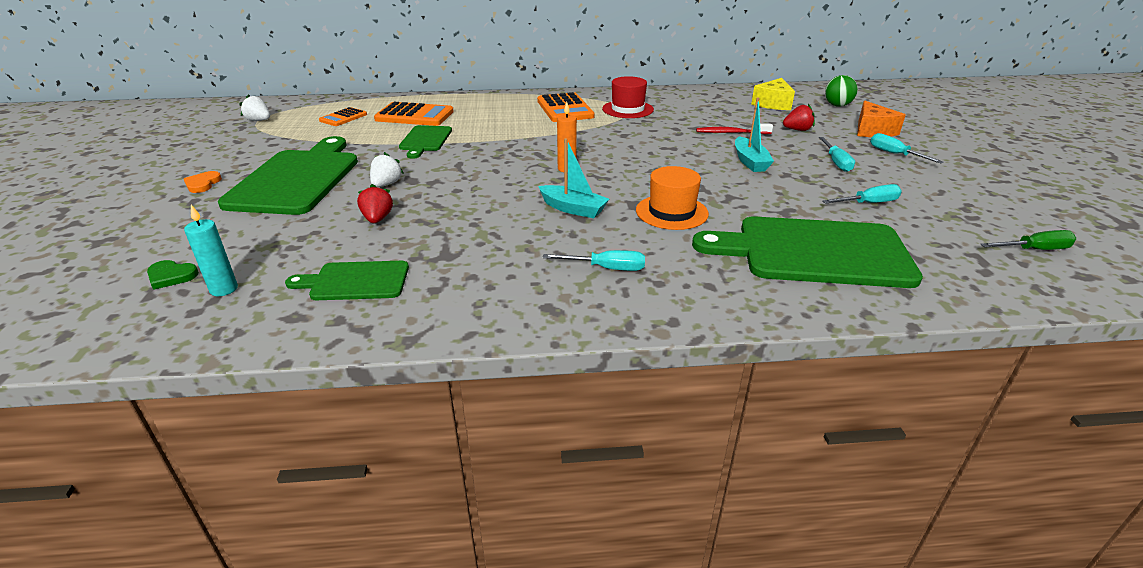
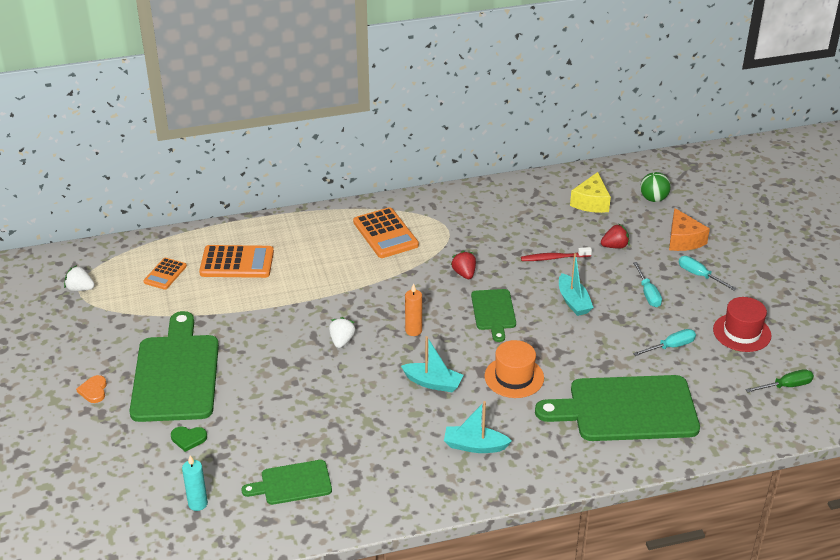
camera: 10 degrees left, 5 degrees up
(171, 276) = (148, 497): green heart -> green heart (188, 439)
(377, 219) = (275, 415): red strawberry -> red strawberry (464, 274)
(386, 184) = (261, 371): white strawberry -> white strawberry (342, 341)
(425, 140) = (266, 302): green cutting board -> green cutting board (493, 312)
(606, 268) = (475, 446): turquoise screwdriver -> turquoise boat
(627, 109) = (449, 228): red hat -> red hat (742, 332)

